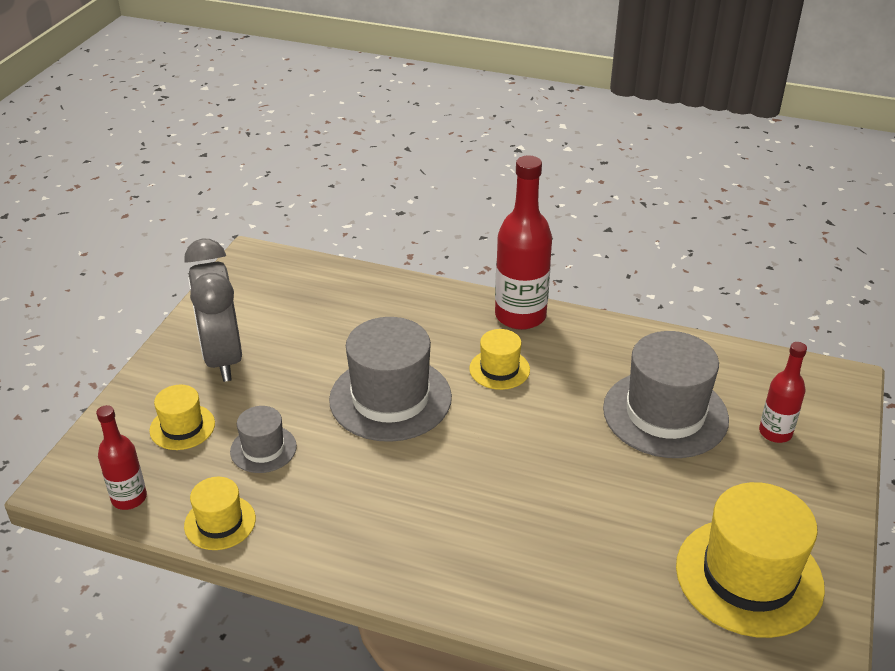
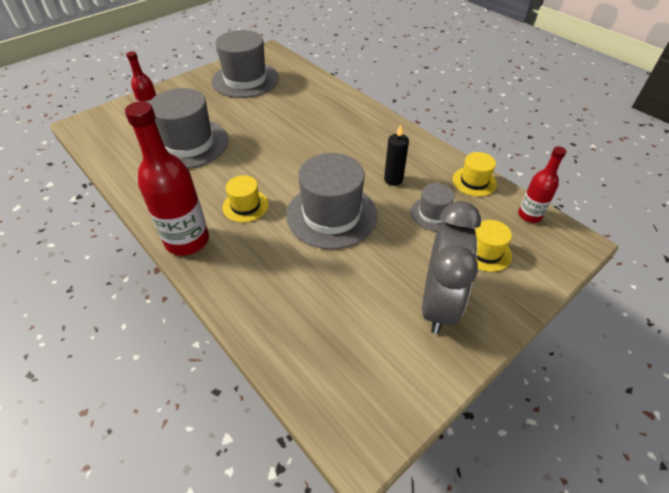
camera: 150 degrees left, 10 degrees up
(340, 477) = (393, 179): none -> black candle
(749, 576) = (245, 80): yellow hat -> grey hat

